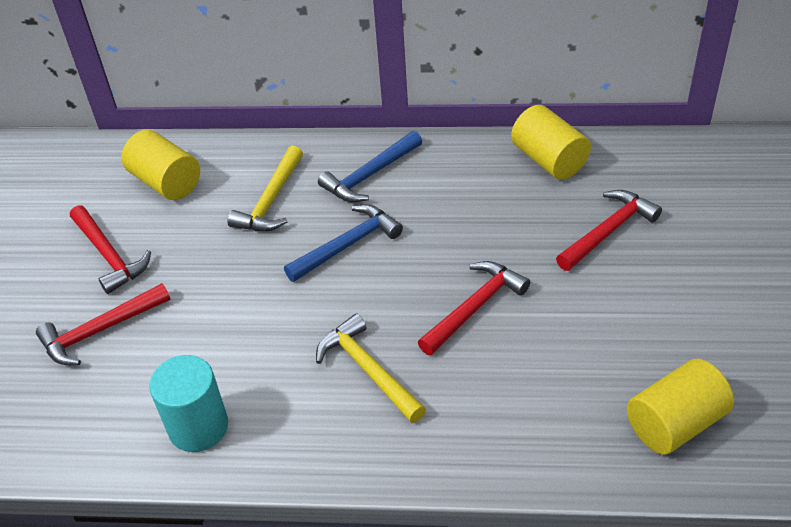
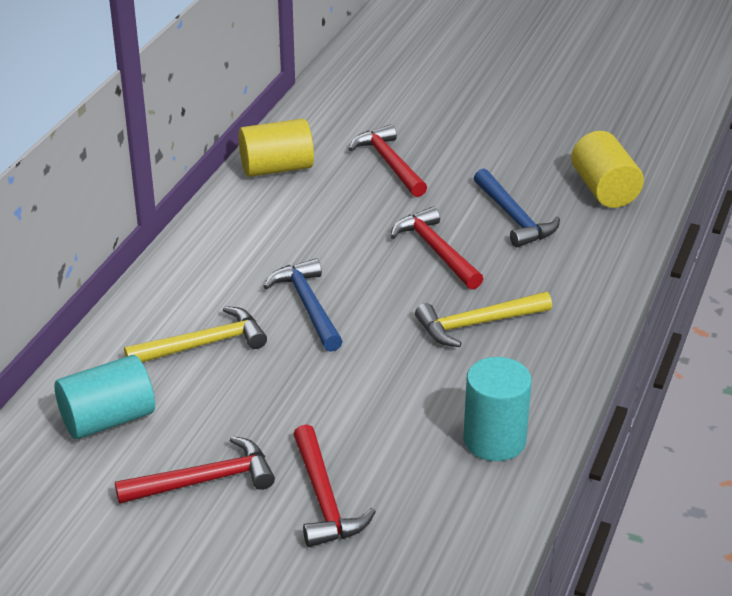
camera: 75 degrees left, 10 degrees down
(166, 182) = (108, 419): yellow cylinder -> turquoise cylinder
(271, 200) = (203, 344): yellow hammer -> yellow hammer turned 60 degrees counterclockwise
(370, 175) = (215, 272): blue hammer -> blue hammer (514, 217)

